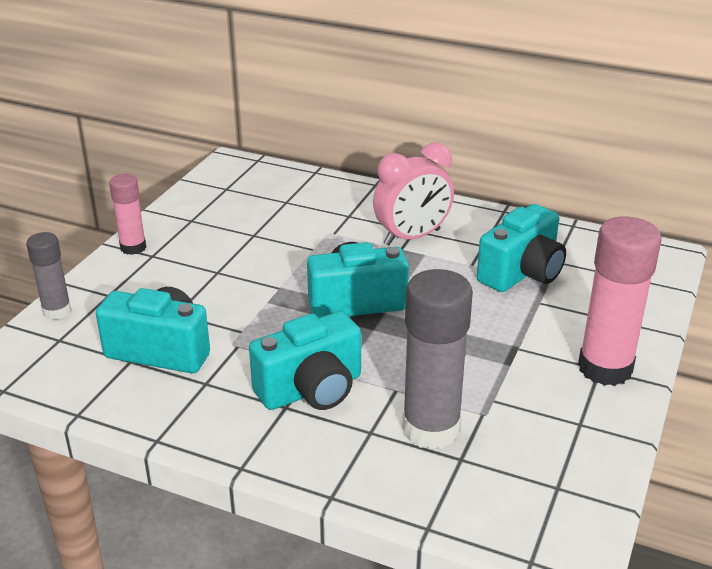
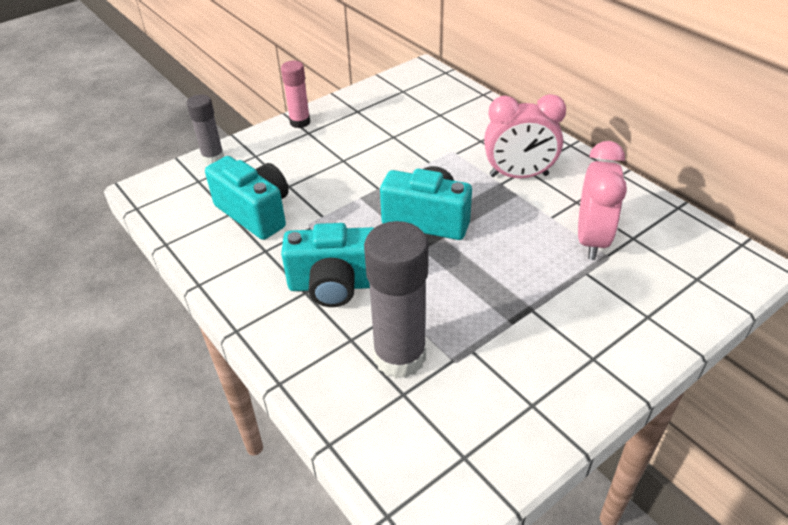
camera: 30 degrees right, 10 degrees up
(522, 273) = (591, 239): turquoise camera -> pink clock
(605, 368) = (598, 360): pink glue stick -> none

